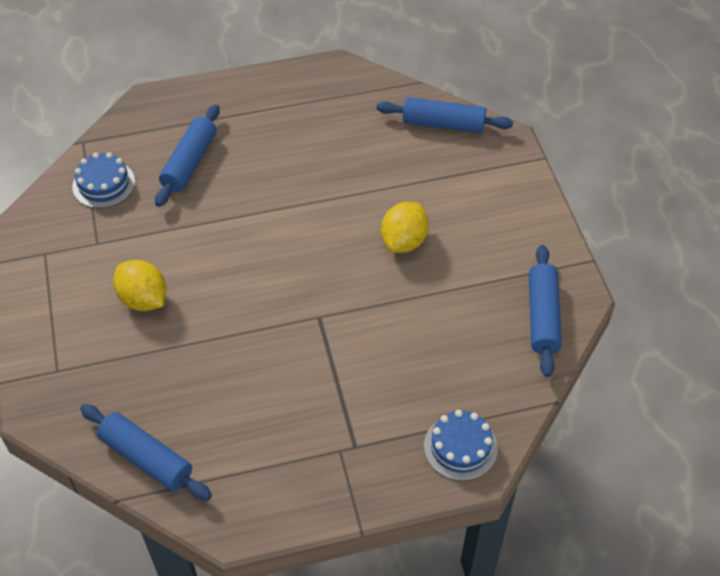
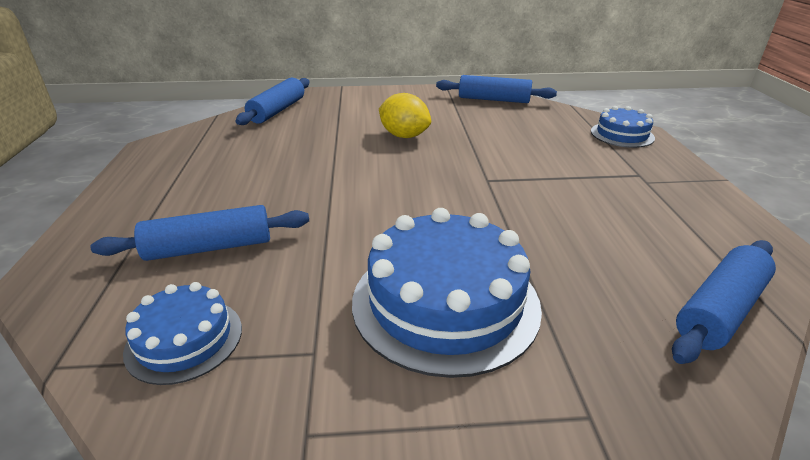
camera: 80 degrees left, 20 degrees down
(143, 299) = (445, 302): yellow lemon -> blue cake
(190, 162) = (209, 247): blue rolling pin -> blue rolling pin turned 45 degrees counterclockwise

